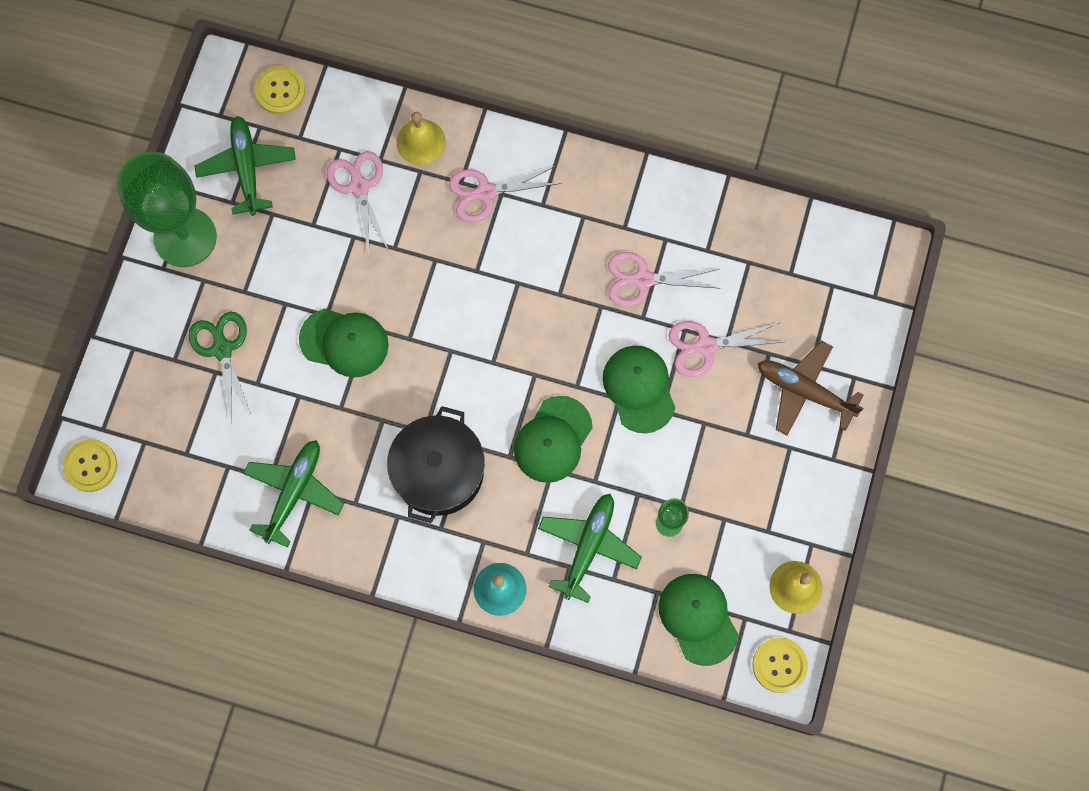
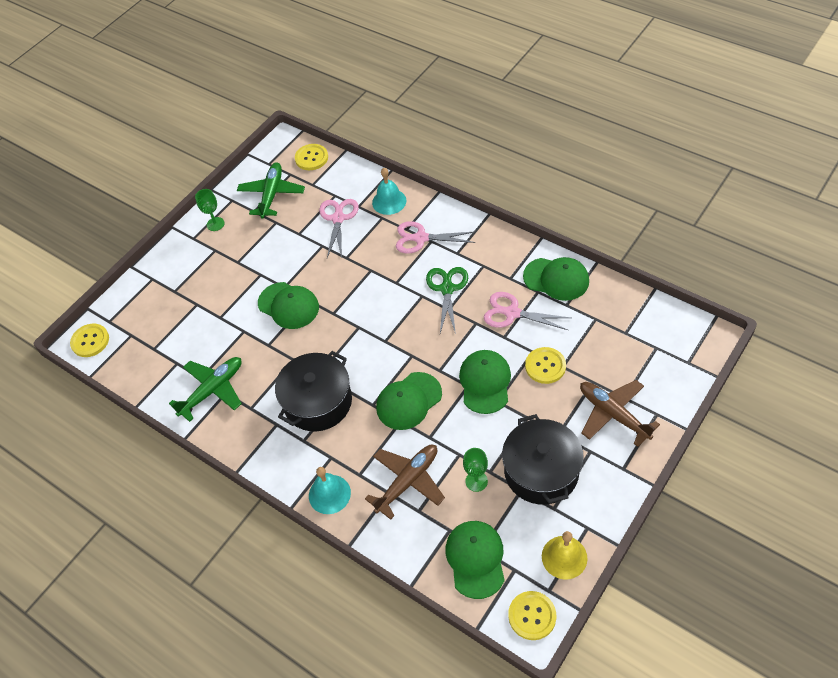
camera: 25 degrees right, 20 degrees down
(185, 237) = (215, 224): green goblet -> green goblet, size x0.42
(222, 349) = (207, 292): green scissors -> green scissors (447, 289)
(421, 142) = (389, 201): yellow bell -> turquoise bell
(588, 546) = (408, 481): green plane -> brown plane
(684, 214) = (556, 279): none -> green cap
(706, 346) = (545, 366): pink scissors -> yellow button
(740, 489) = (541, 471): none -> black pot

